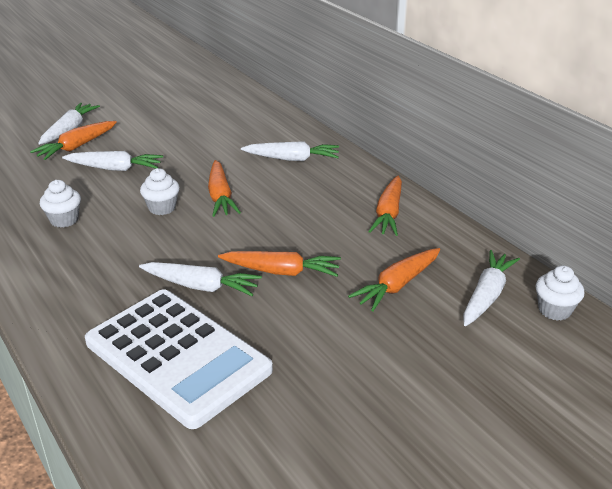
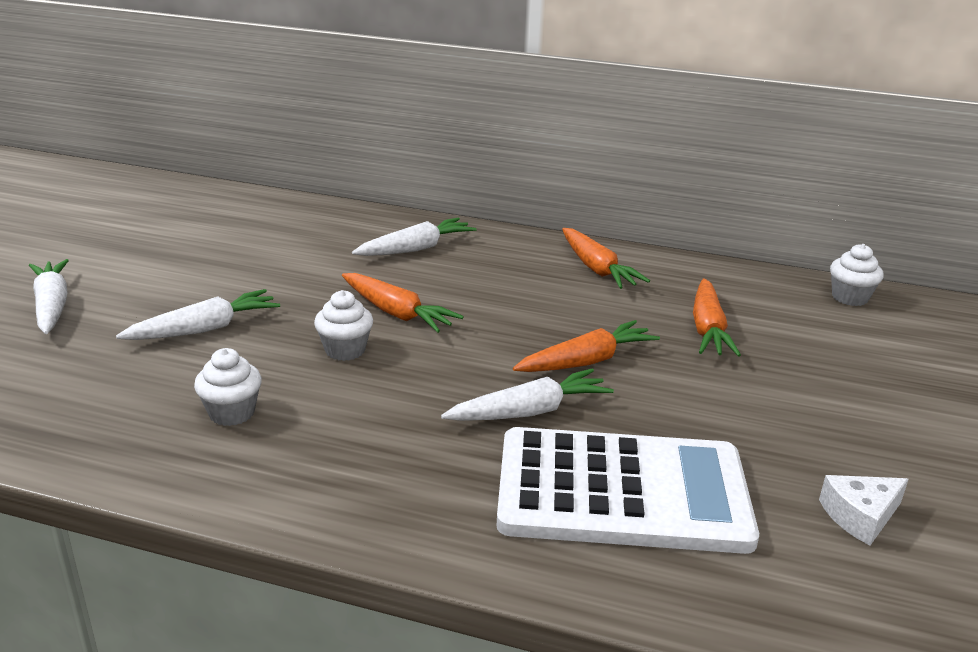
camera: 40 degrees left, 5 degrees down
(77, 147) = (100, 322): orange carrot -> none
(290, 449) = (860, 516): none -> white cheese
(486, 295) = (787, 307): white carrot -> none

